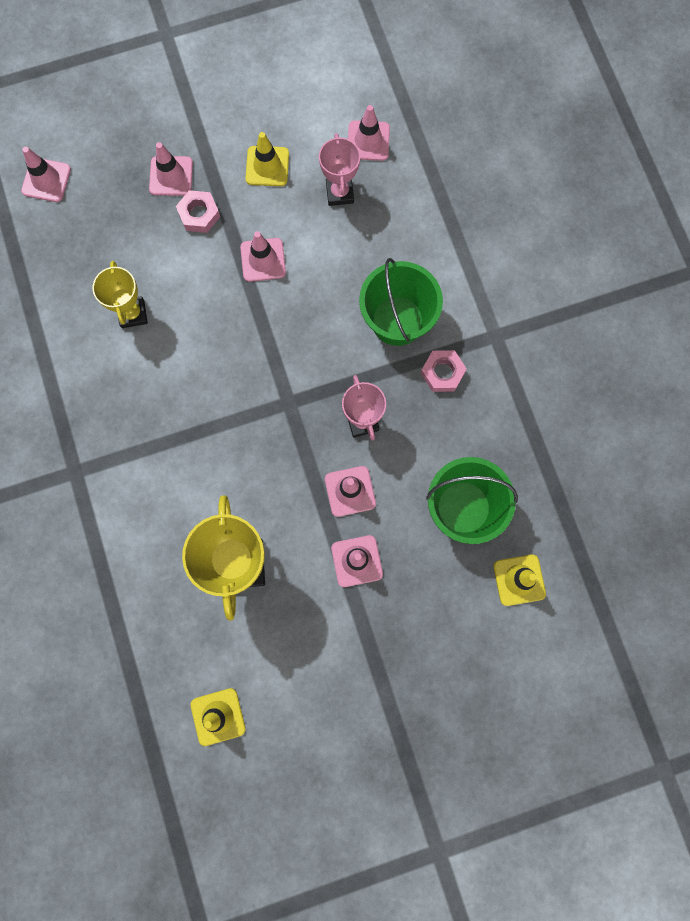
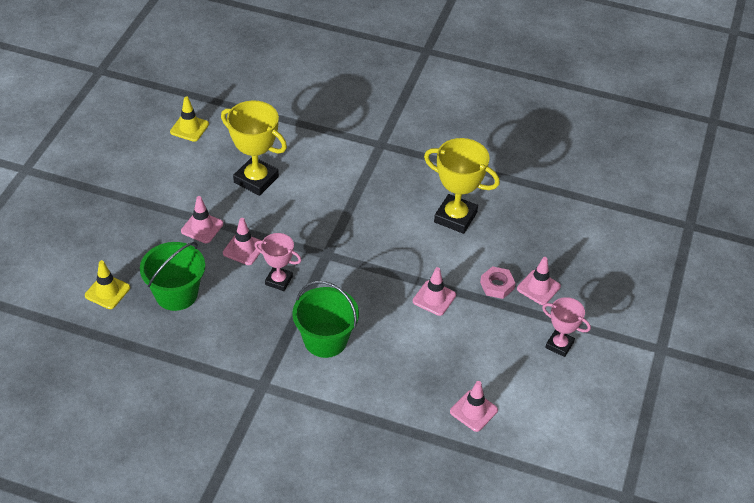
camera: 125 degrees right, 30 degrees down
(46, 180) = (588, 227): pink traffic cone -> none
(133, 314) = (455, 217): yellow trophy -> yellow trophy, size x1.66
(267, 166) = (502, 341): yellow traffic cone -> none
(339, 193) = (446, 368): pink trophy -> pink trophy (559, 345)
(442, 373) = (267, 340): pink nut -> none

